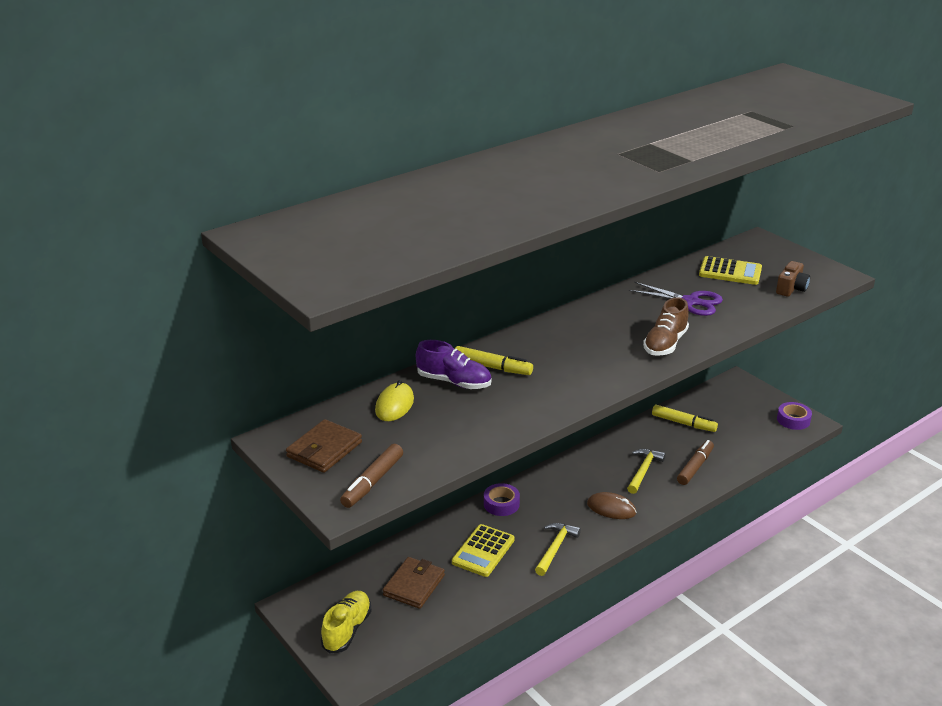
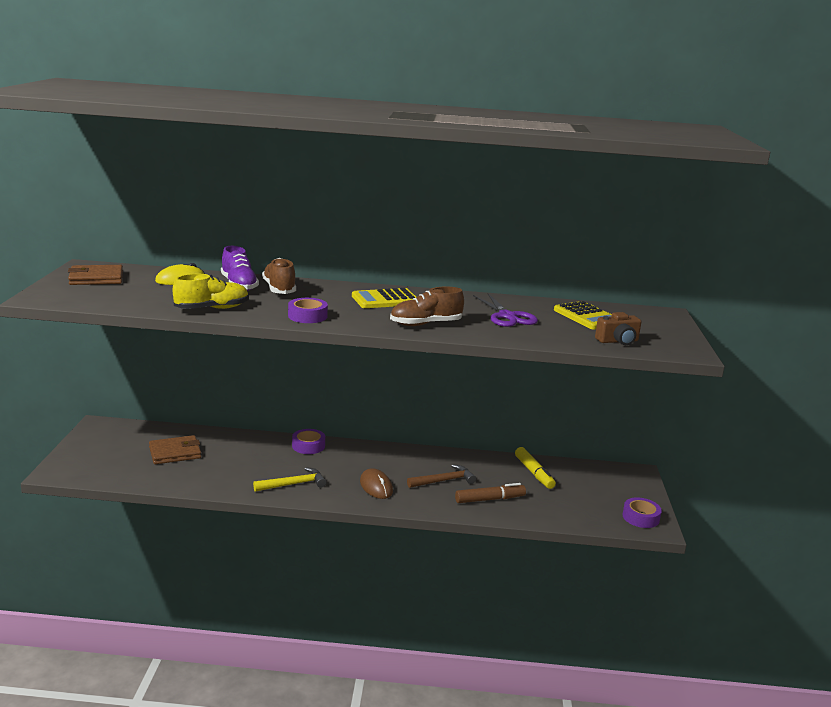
camera: 40 degrees right, 10 degrees down
(347, 629) = (100, 450): yellow shoe -> yellow shoe (212, 309)
(373, 482) = (79, 297): brown marker -> none
(483, 551) = (247, 460): yellow calculator -> yellow calculator (385, 300)
(492, 367) = (279, 289): yellow marker -> brown shoe
(580, 386) = (307, 316): none -> purple tape
(643, 471) = (444, 481): yellow hammer -> brown hammer

